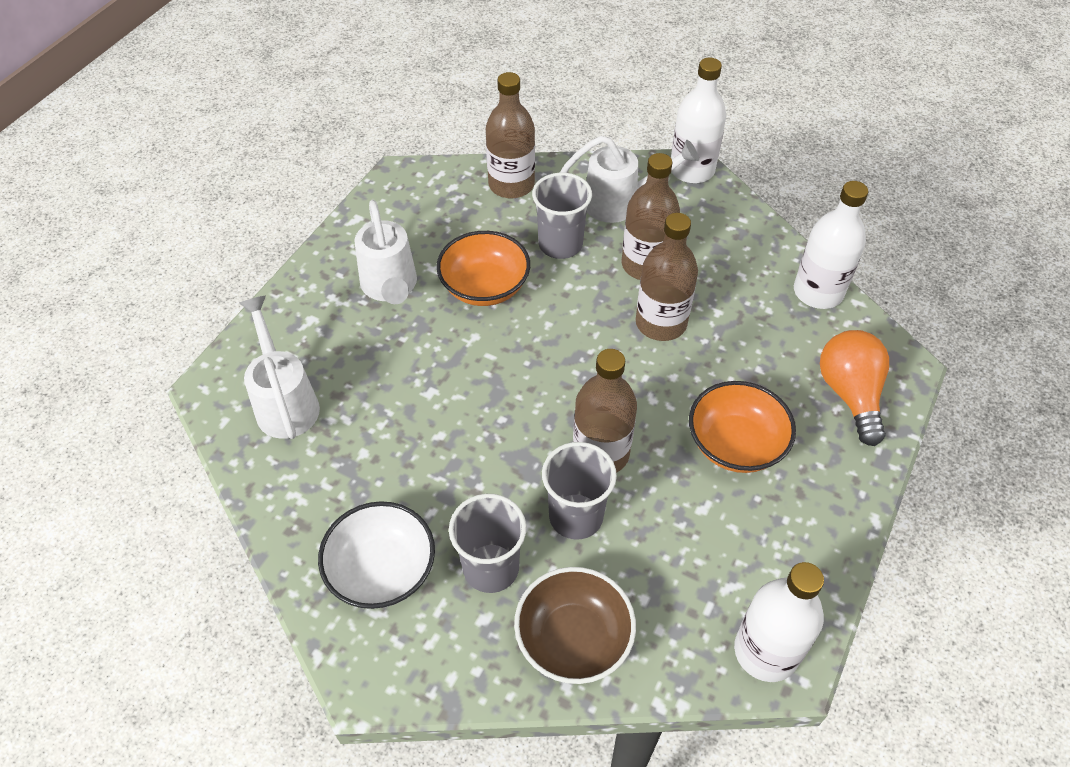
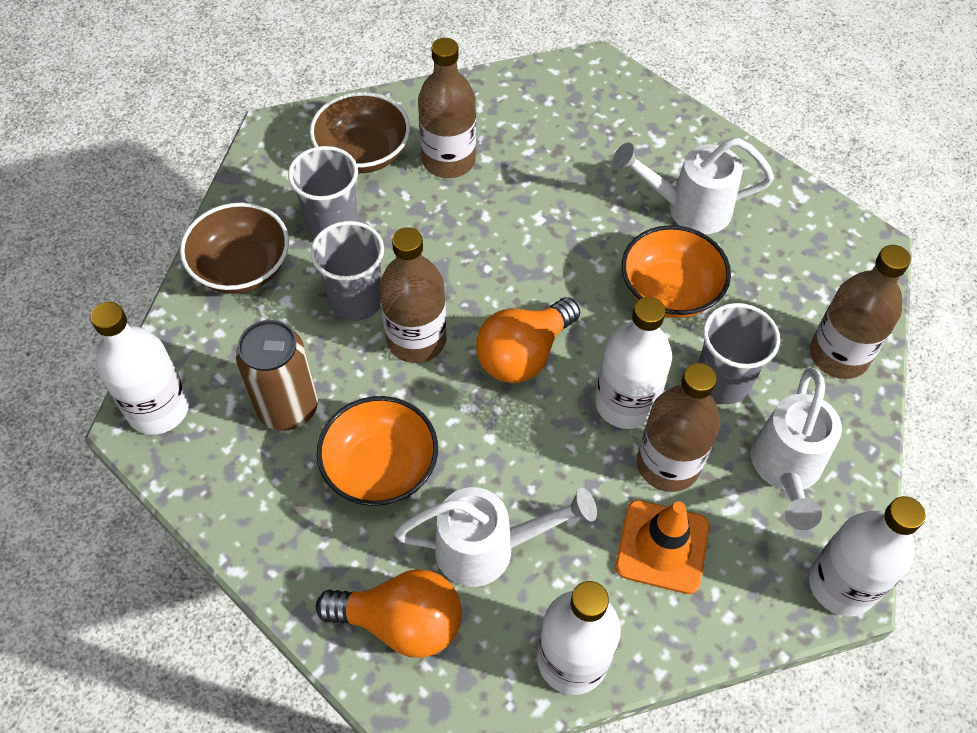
camera: 105 degrees right, 5 degrees up
(285, 401) = (563, 112): white watering can -> white watering can (489, 548)
(382, 570) = (363, 153): white bowl -> brown bowl
(585, 371) = (523, 354): none -> orange light bulb
(604, 297) = (625, 403): none -> white bottle
(661, 323) = (570, 450): brown bottle -> brown bottle (448, 160)
(711, 258) = (662, 547): none -> orange traffic cone
(713, 535) = (288, 408): none -> brown can

